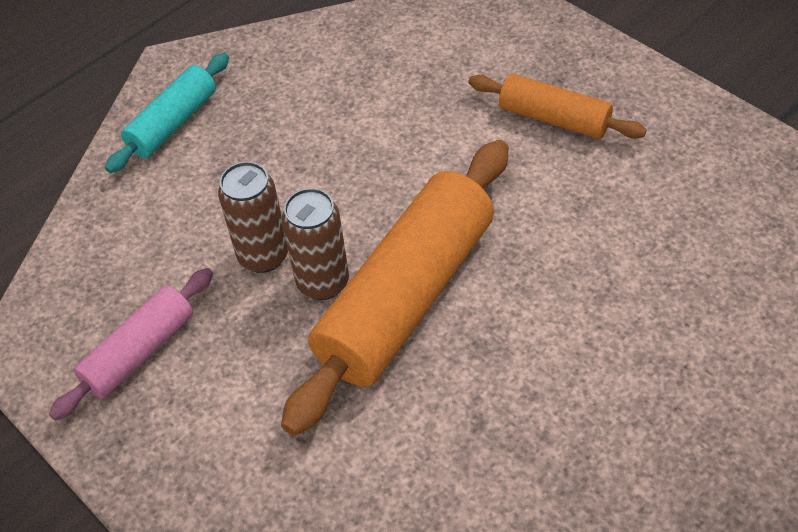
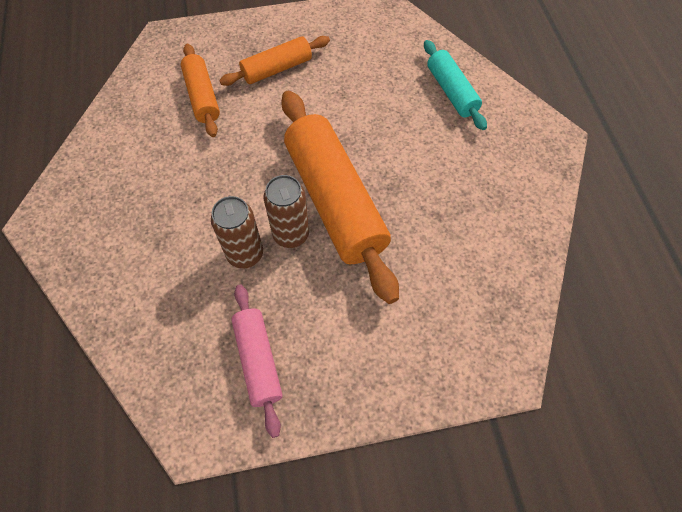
camera: 60 degrees left, 10 degrees up
(173, 123) = (90, 248): turquoise rolling pin -> turquoise rolling pin (451, 91)
(444, 80) = (202, 97): none -> orange rolling pin

